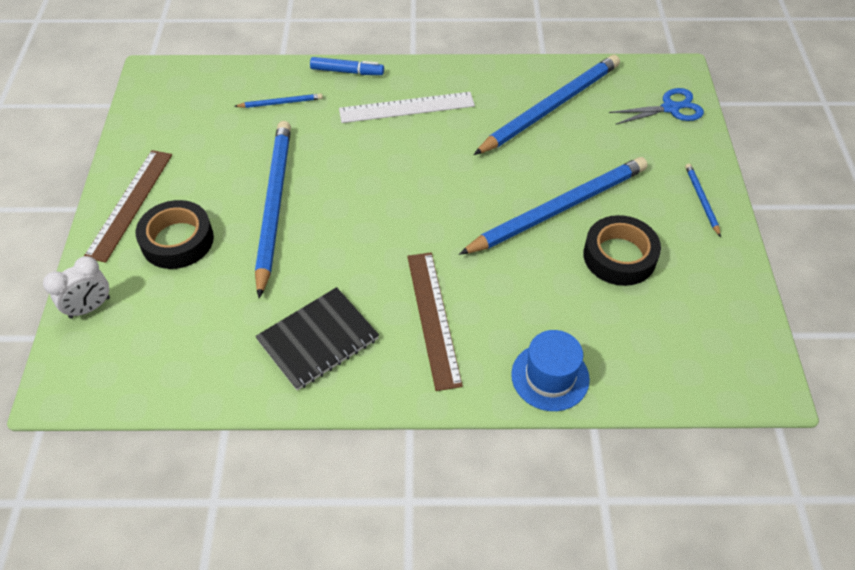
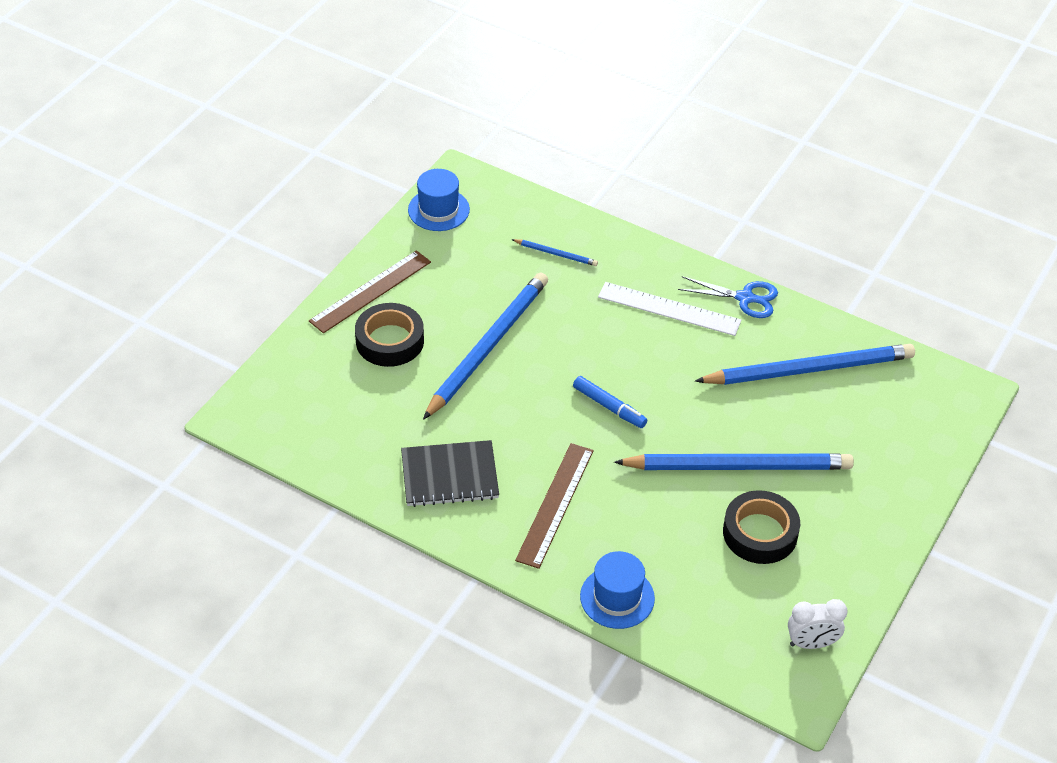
camera: 30 degrees right, 5 degrees down
(90, 307) = (290, 365): white clock -> white clock (811, 643)
(150, 108) = (438, 210): none -> blue hat
(347, 71) = (638, 249): blue marker -> blue marker (609, 407)
(670, 108) = (931, 423): blue scissors -> blue scissors (745, 298)
(701, 200) = (883, 522): blue pencil -> none

